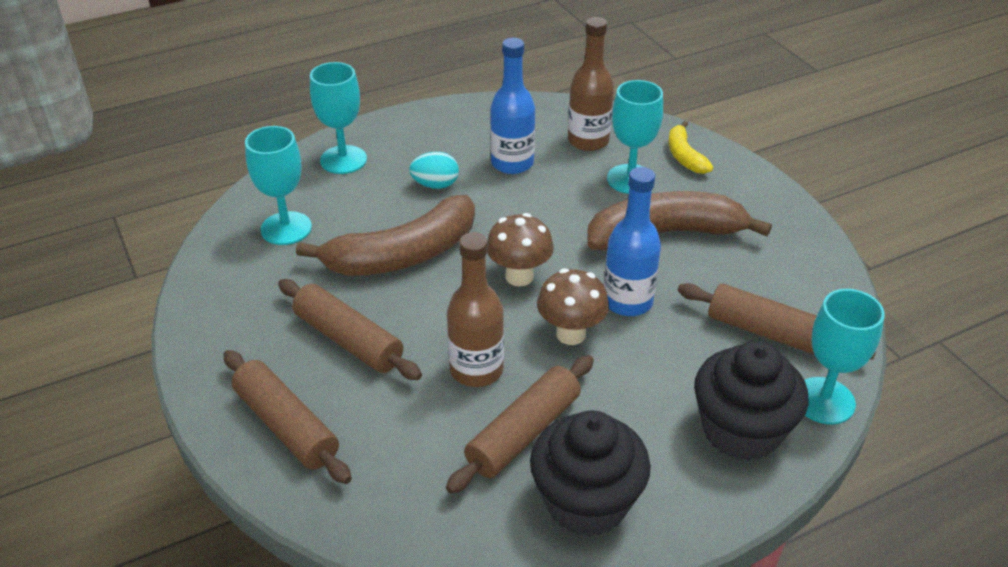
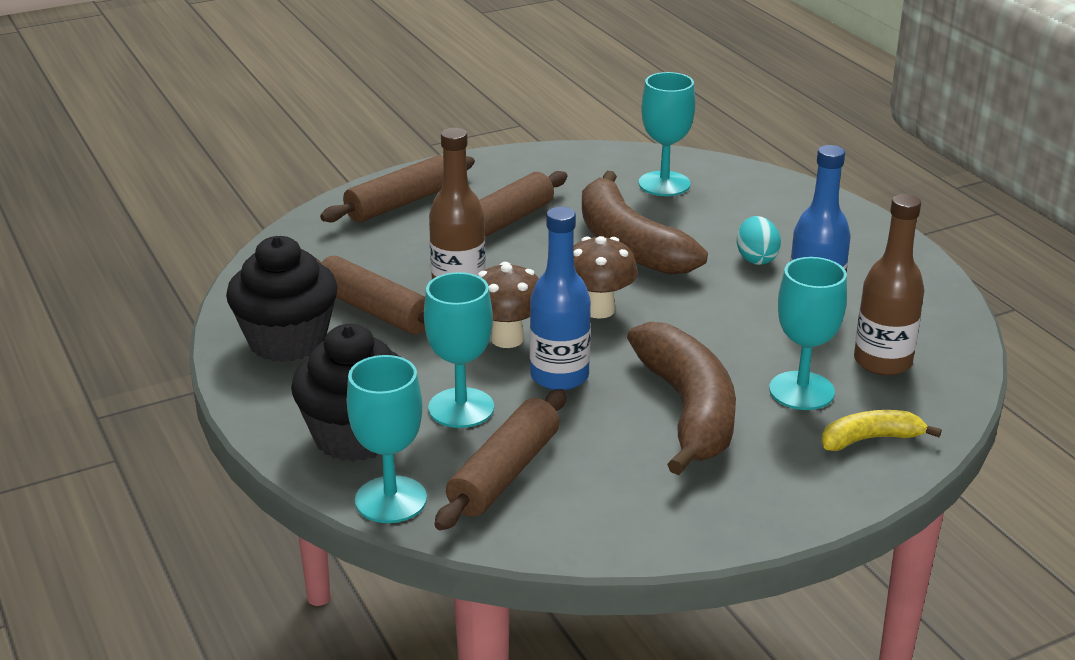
camera: 90 degrees right, 10 degrees down
(343, 160) = (790, 205): turquoise goblet -> turquoise goblet (461, 408)

